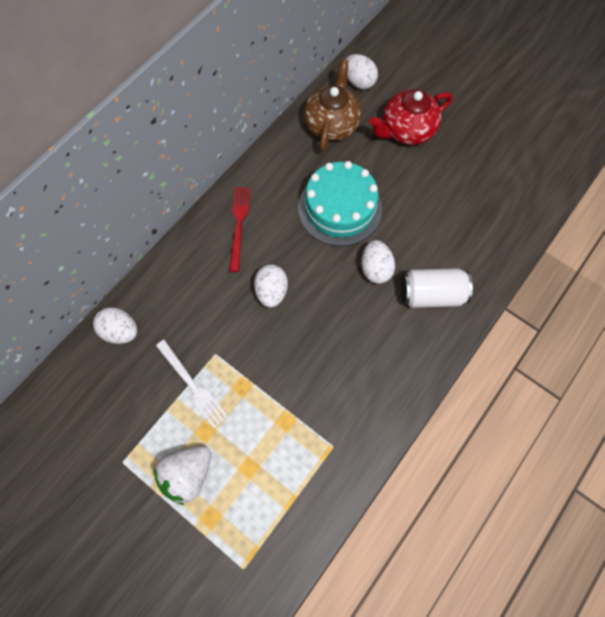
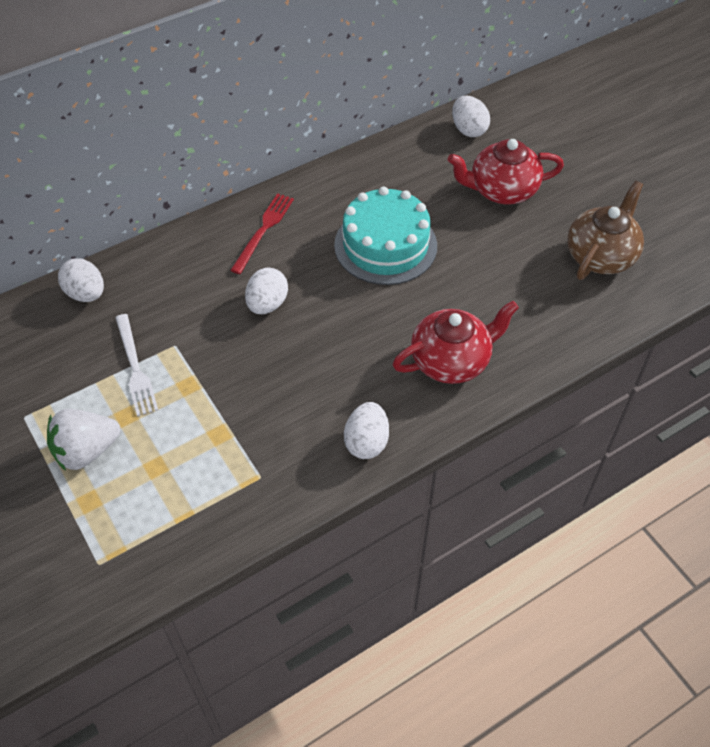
camera: 20 degrees right, 15 degrees down
(332, 124) = (416, 162): brown teapot -> brown teapot (601, 255)
(375, 269) = (397, 316): white egg -> white egg (366, 442)
(431, 295) = (451, 361): white can -> red teapot

